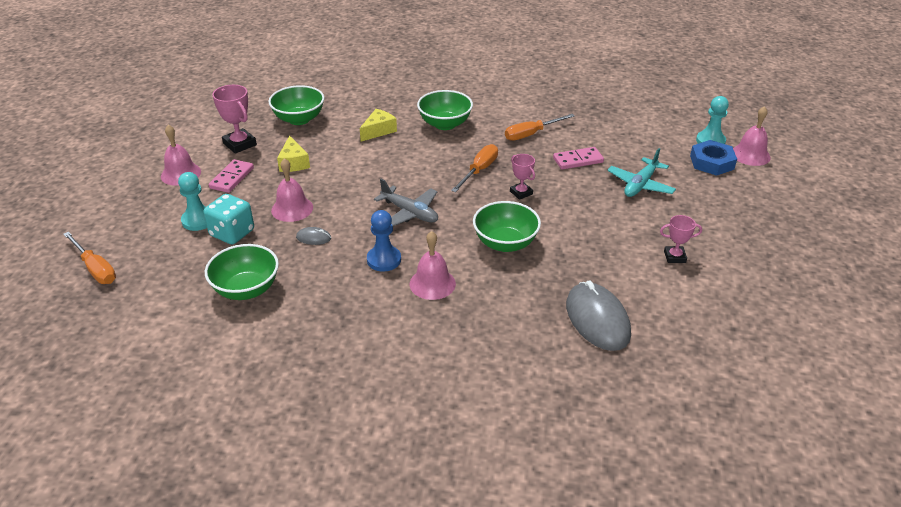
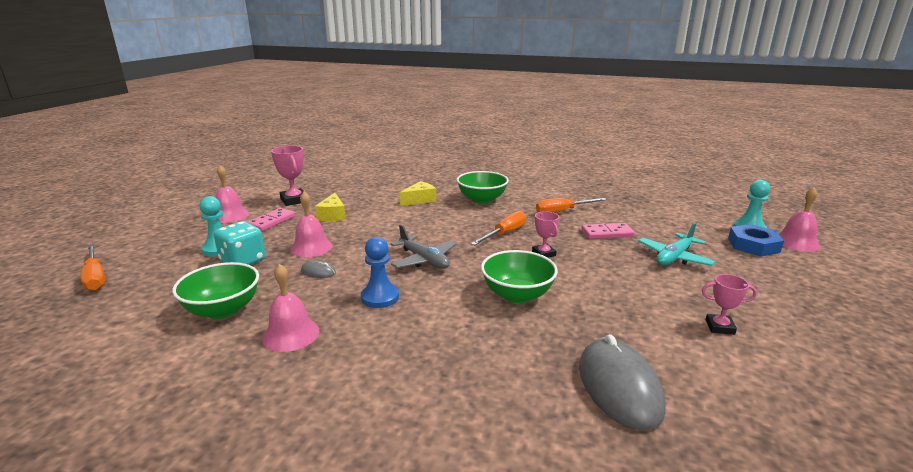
camera: 10 degrees right, 15 degrees down
(299, 119) = (354, 188): green bowl -> none
(432, 283) = (424, 325): pink bell -> pink bell (291, 334)

